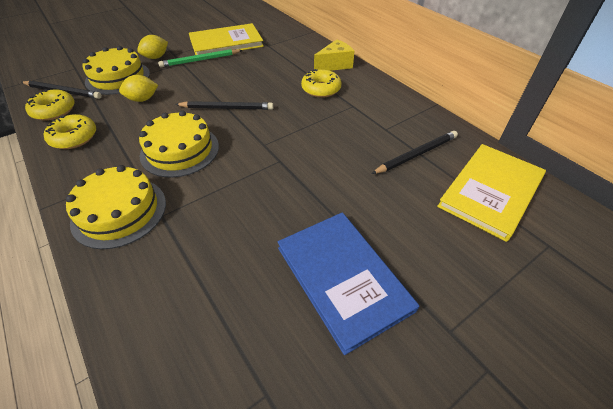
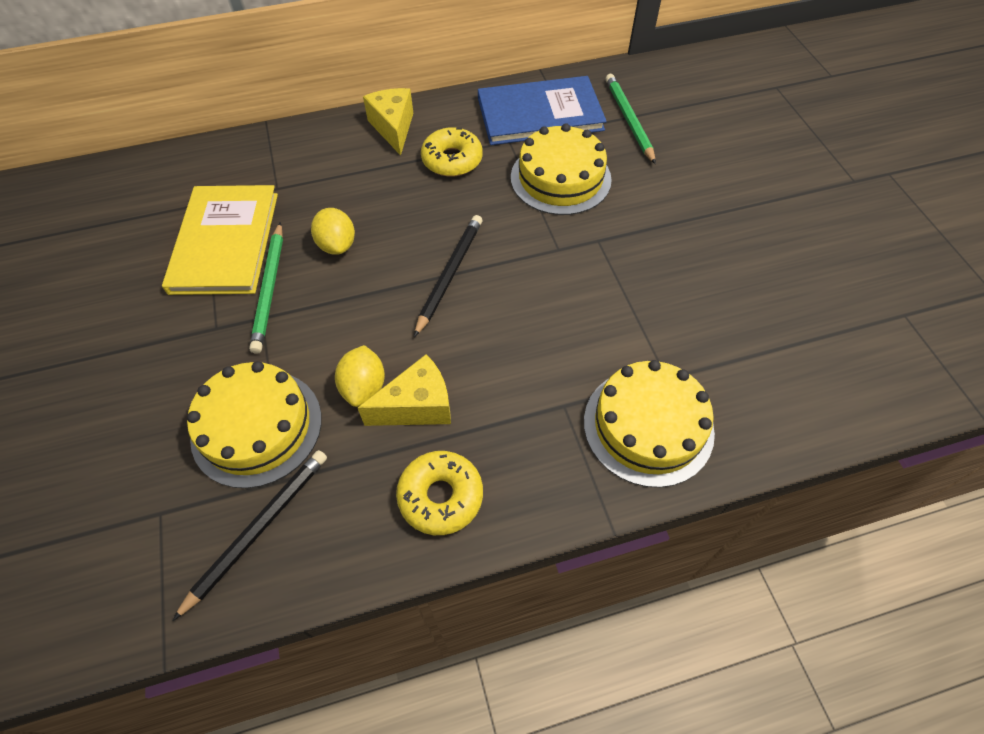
camera: 70 degrees left, 10 degrees up
(54, 111) = (329, 540): yellow donut -> none
(131, 118) = (417, 406): none -> yellow cheese
(156, 57) = (211, 358): yellow lemon -> yellow lemon (337, 245)
(180, 150) = (536, 345): yellow cake -> yellow cake (560, 178)
(342, 278) = (791, 231): blue book -> blue book (540, 114)
(416, 154) = (628, 120): black pencil -> green pencil
(490, 191) = (702, 91): yellow book -> none

